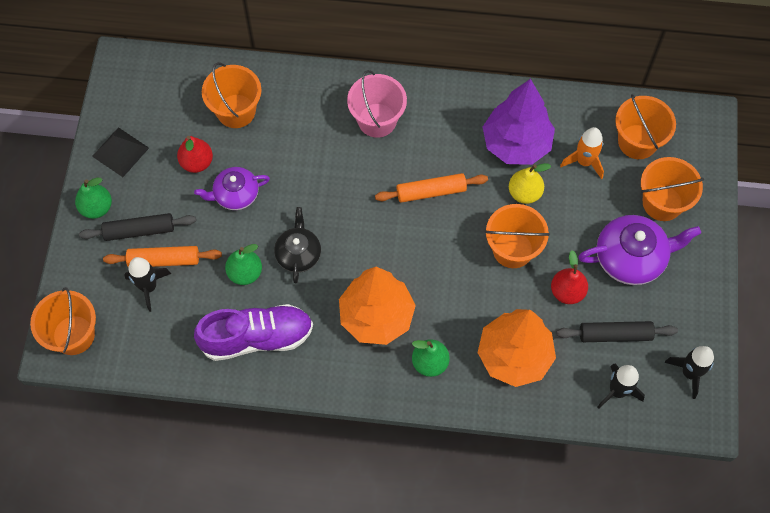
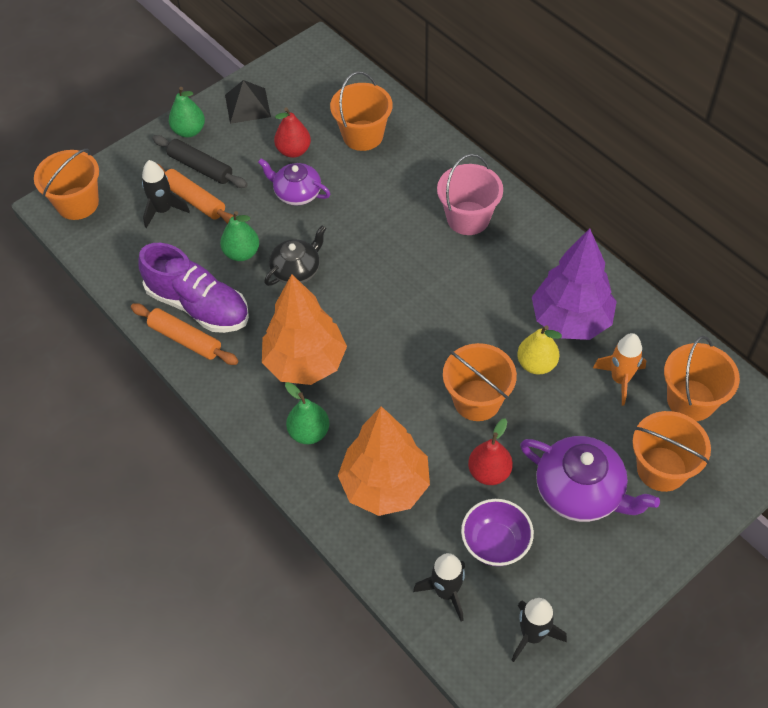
camera: 45 degrees right, 10 degrees down
(431, 191) = (455, 303): orange rolling pin -> orange rolling pin (185, 339)
(615, 335) = (495, 543): black rolling pin -> purple bowl

